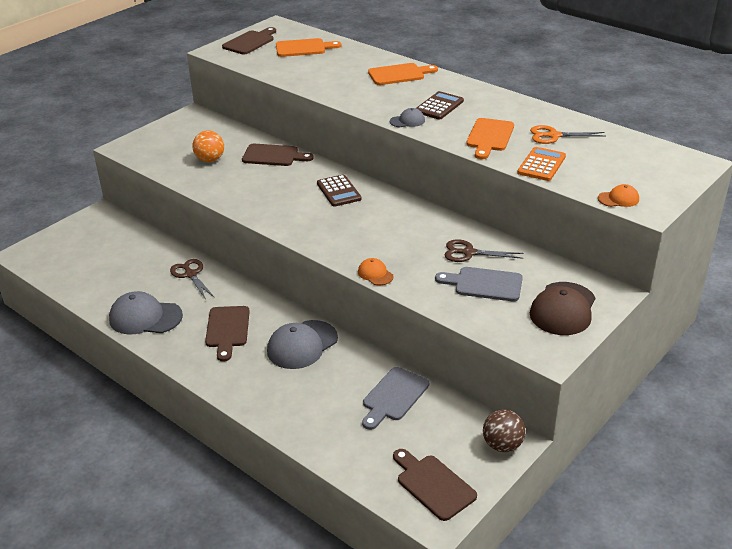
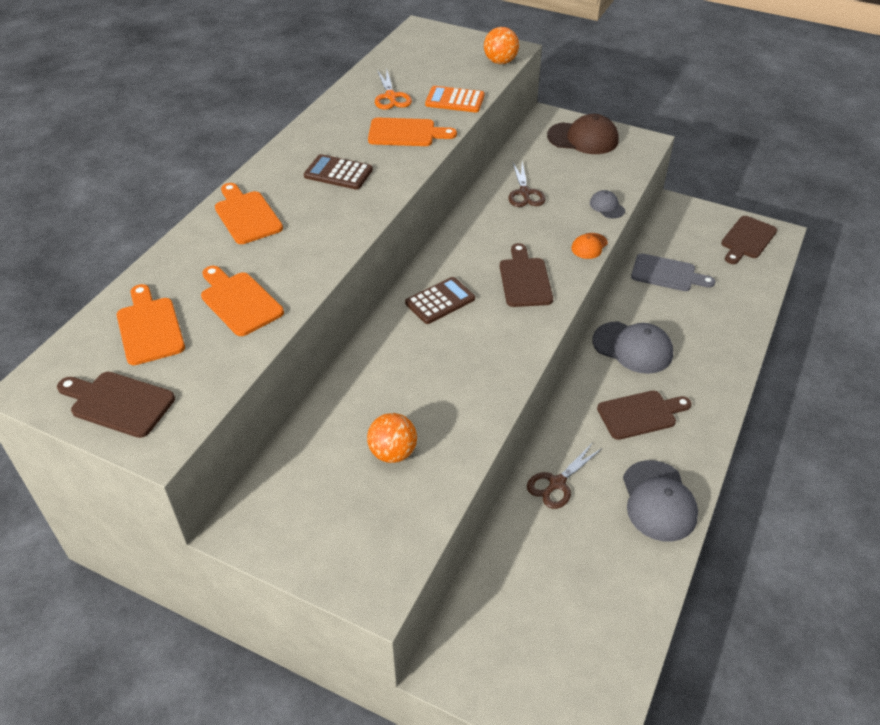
camera: 105 degrees left, 10 degrees up
(273, 156) = (365, 383): brown cutting board -> brown cutting board (525, 279)
(311, 70) = (239, 301): none -> orange cutting board
(407, 121) = (383, 191): grey cap -> grey cap (607, 206)
(484, 284) = (570, 180): grey cutting board -> none
(502, 445) = (684, 210): brown ball -> none
(618, 199) = (500, 62): orange cap -> orange ball

